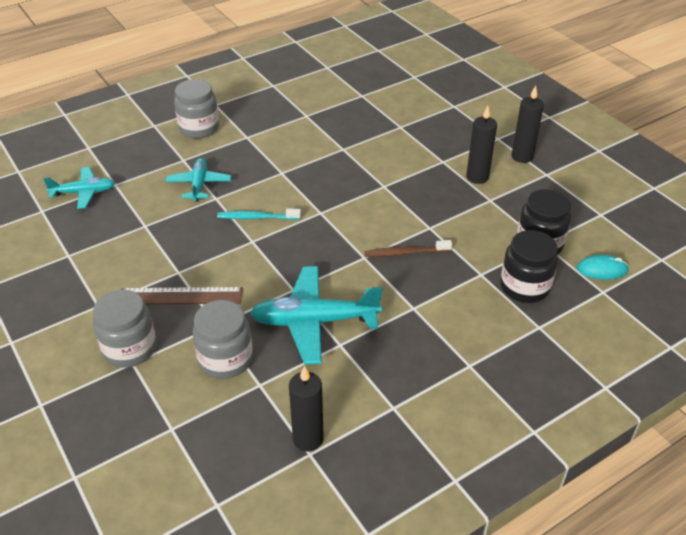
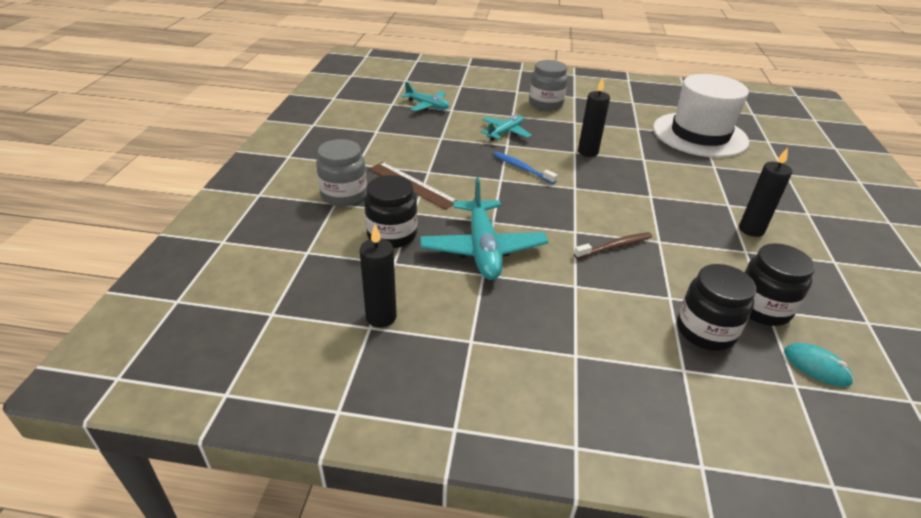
camera: 40 degrees right, 5 degrees down
(225, 359) = (392, 235): grey jar -> black jar
(257, 217) = (522, 168): turquoise toothbrush -> blue toothbrush
(314, 321) = (482, 249): turquoise plane -> turquoise plane turned 135 degrees counterclockwise
(360, 97) = (699, 135): none -> white hat
(405, 253) = (615, 246): brown toothbrush -> brown toothbrush turned 120 degrees clockwise
(522, 157) = (820, 237): black candle -> black candle (588, 152)

